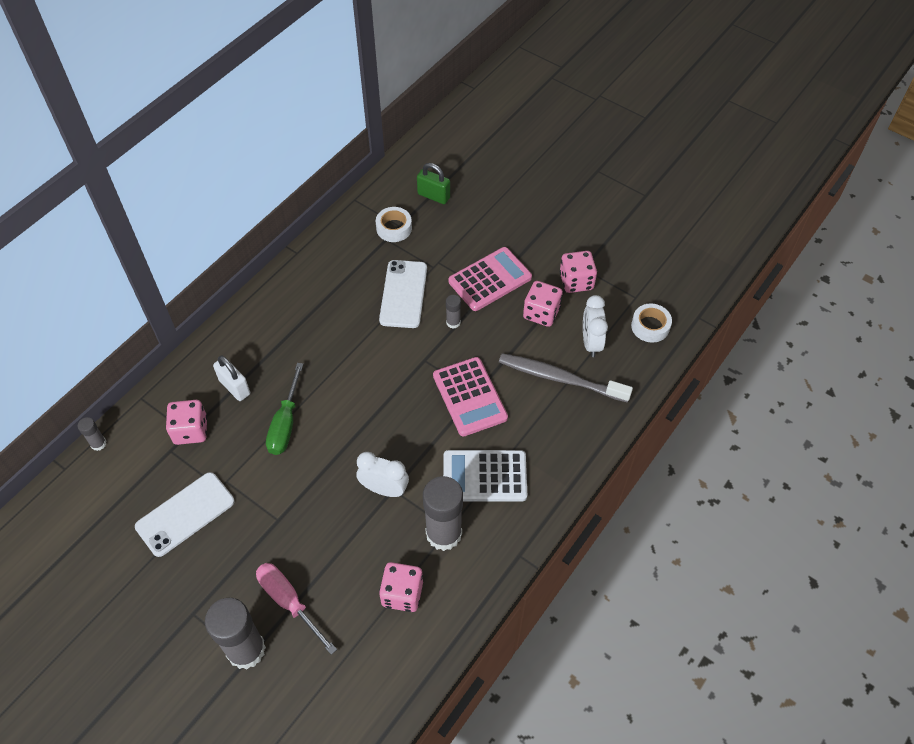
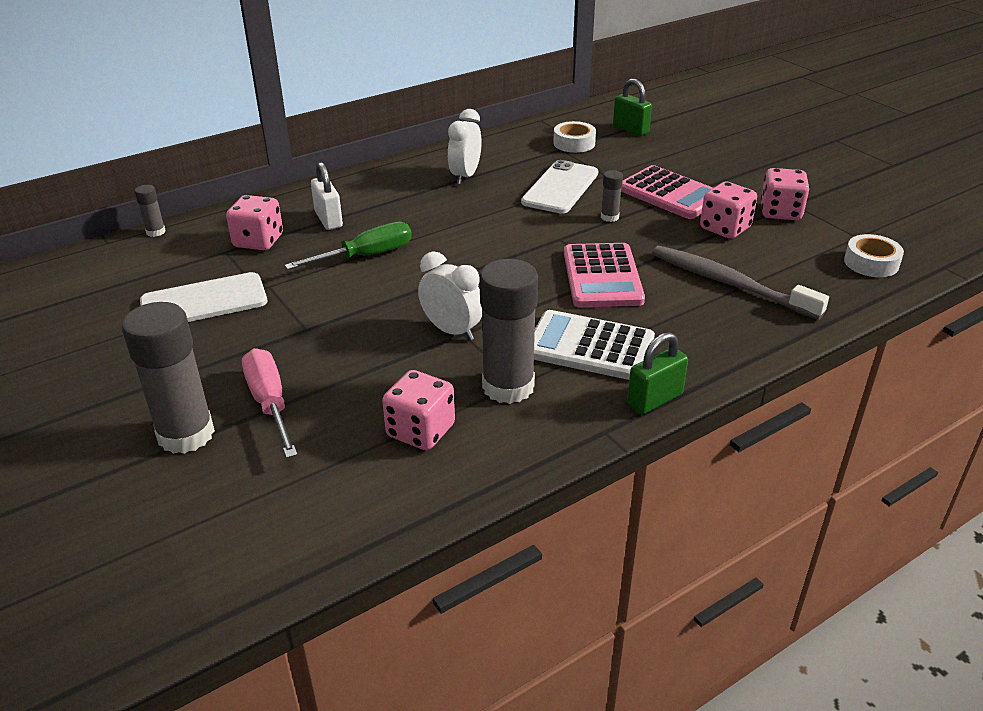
camera: 20 degrees right, 20 degrees down
(285, 424) = (366, 256): green screwdriver -> green screwdriver turned 150 degrees counterclockwise
(490, 279) = (670, 194): pink calculator -> pink calculator turned 60 degrees clockwise
(542, 515) = (654, 399): none -> green padlock
(591, 342) = (783, 262): white clock -> white clock (465, 176)

